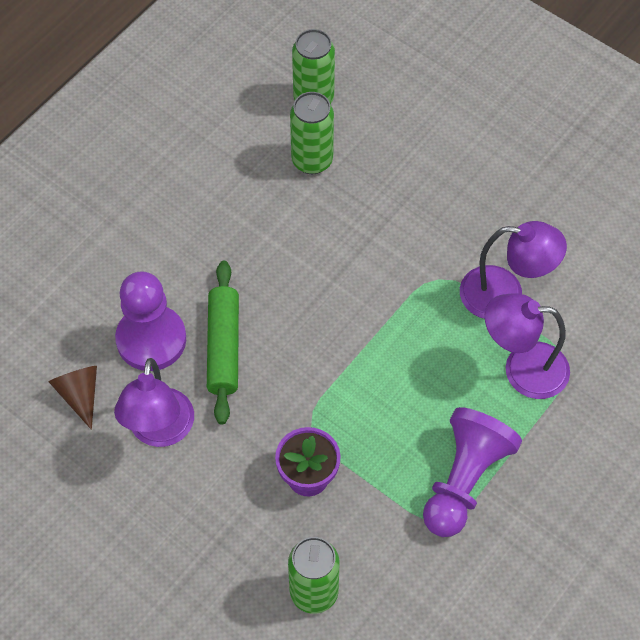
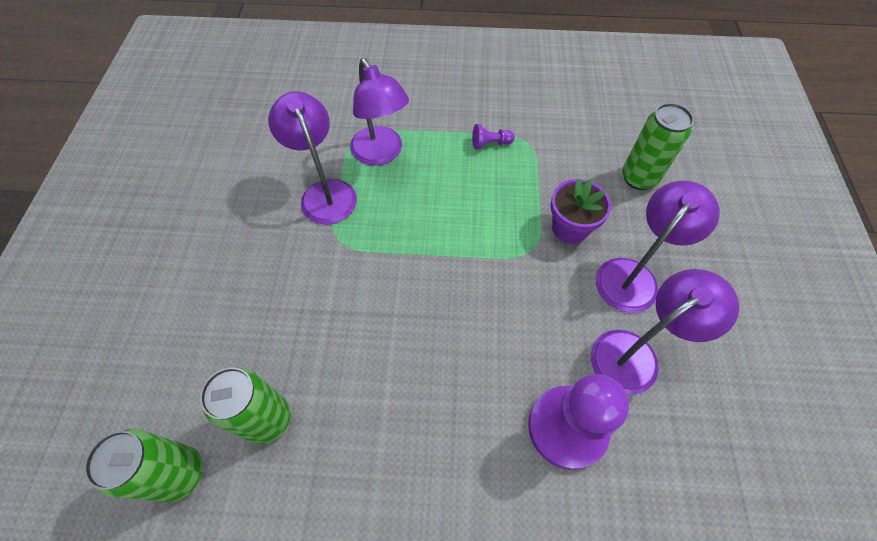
camera: 125 degrees left, 0 degrees up
(79, 395) = (671, 451): brown cone -> none
(221, 490) = (633, 275): none -> purple lamp
(223, 347) = (522, 358): green rolling pin -> none
(464, 481) = (490, 144): purple pawn -> purple pawn, size x0.42

